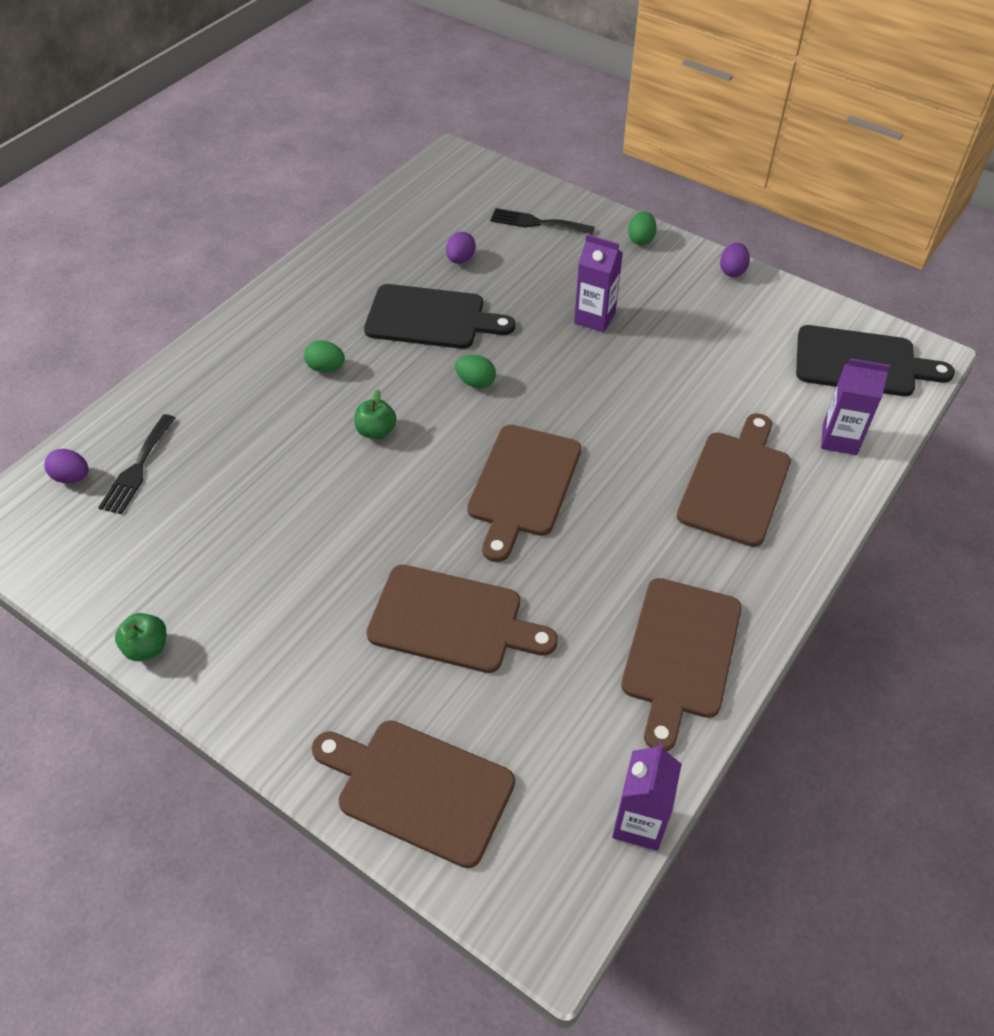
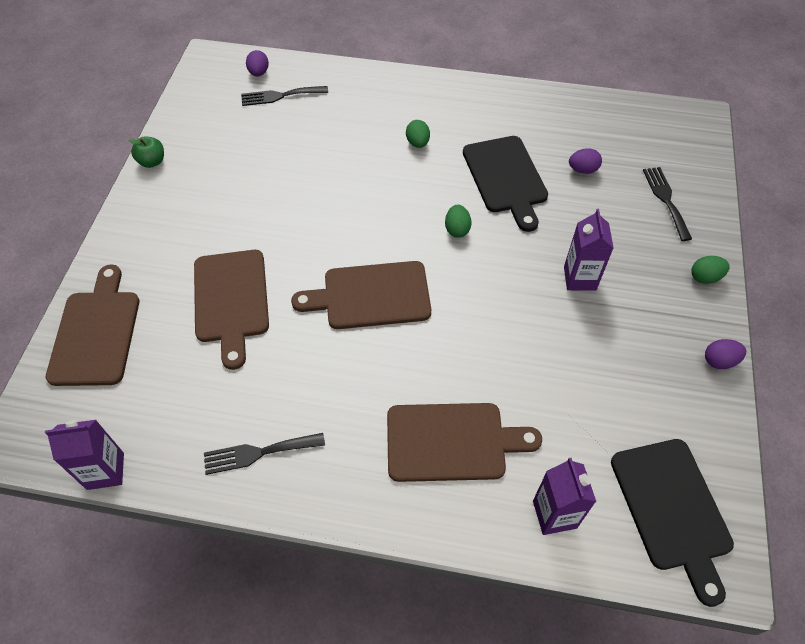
camera: 65 degrees right, 5 degrees up
(376, 431) = (375, 193): green apple -> none
(680, 654) = (258, 453): brown cutting board -> black fork

